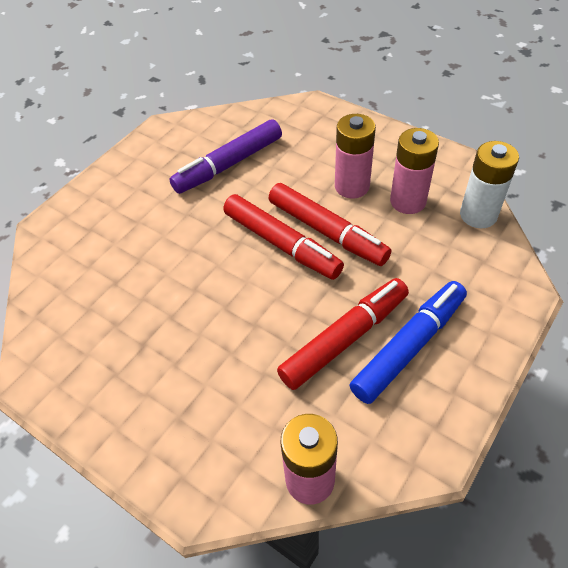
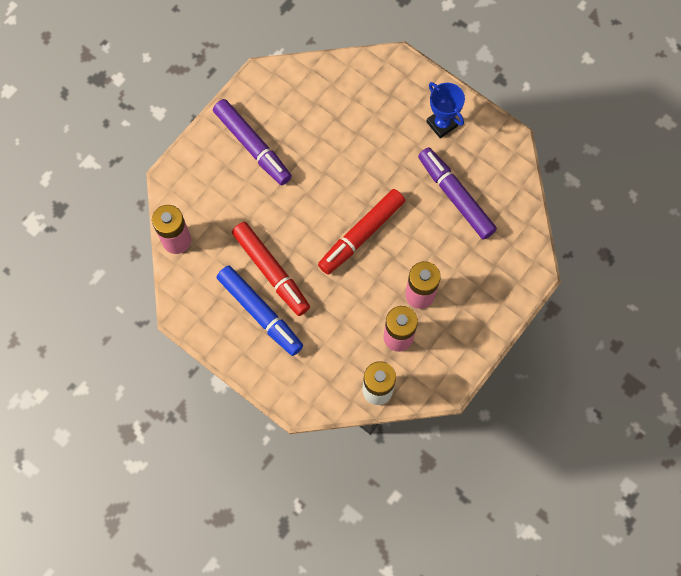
camera: 90 degrees right, 20 degrees up
(136, 181) = (442, 124): none -> blue trophy
(148, 381) = (252, 146): none -> purple marker
(327, 231) = (371, 269): red marker -> none

